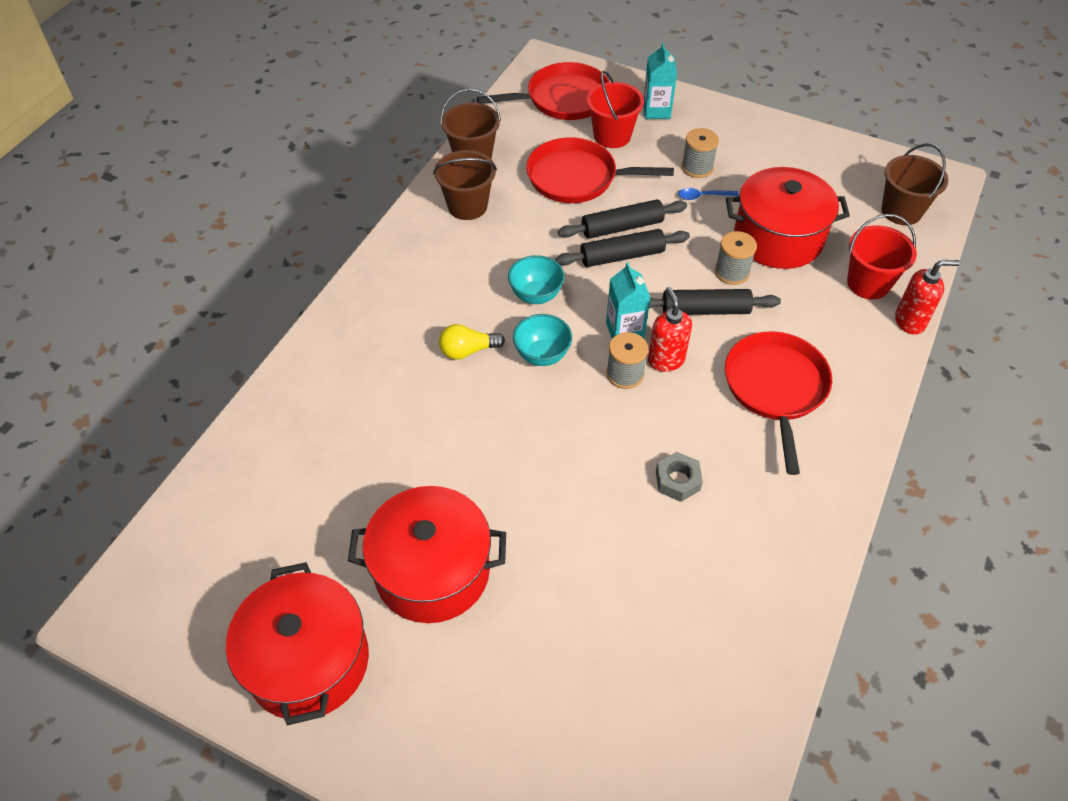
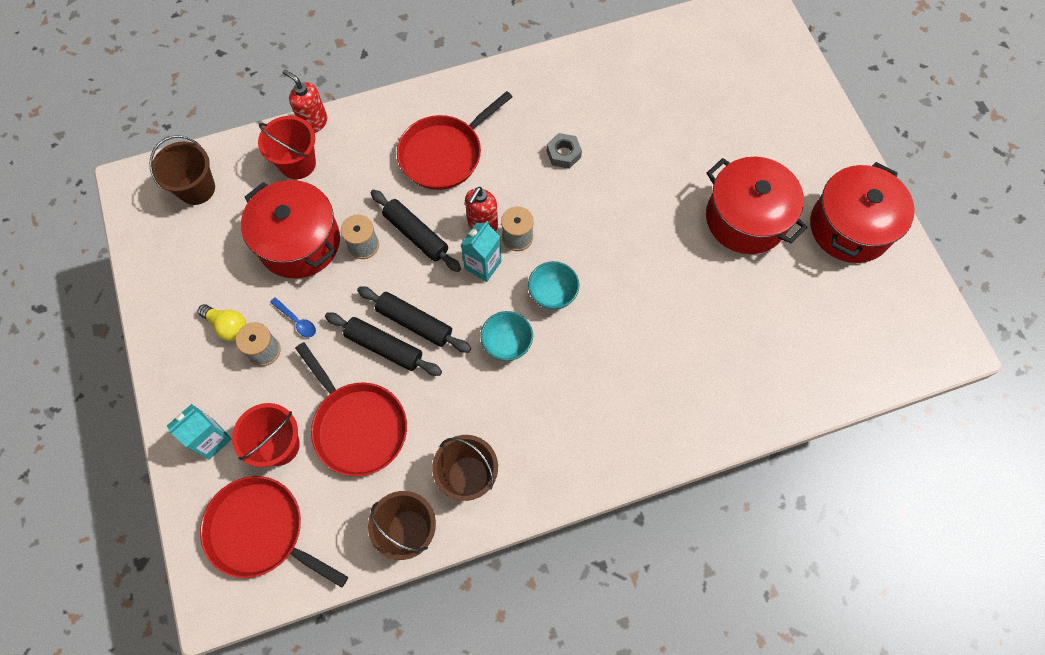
camera: 135 degrees left, 15 degrees up
(468, 350) = (596, 341): yellow light bulb -> yellow light bulb (227, 326)

